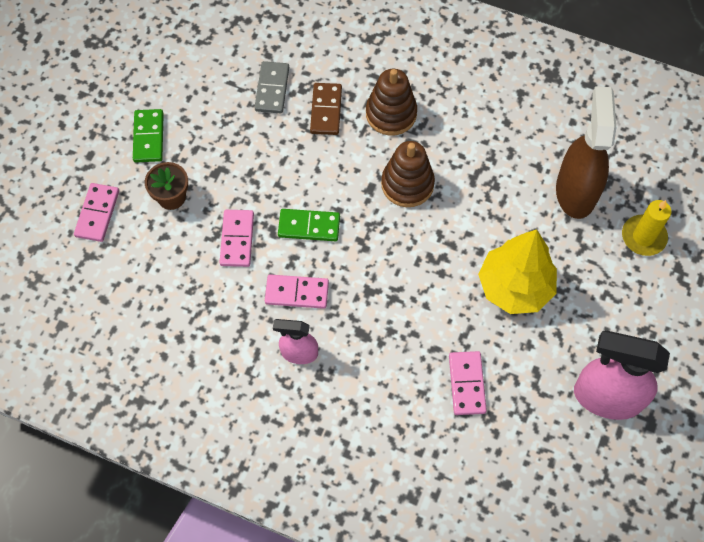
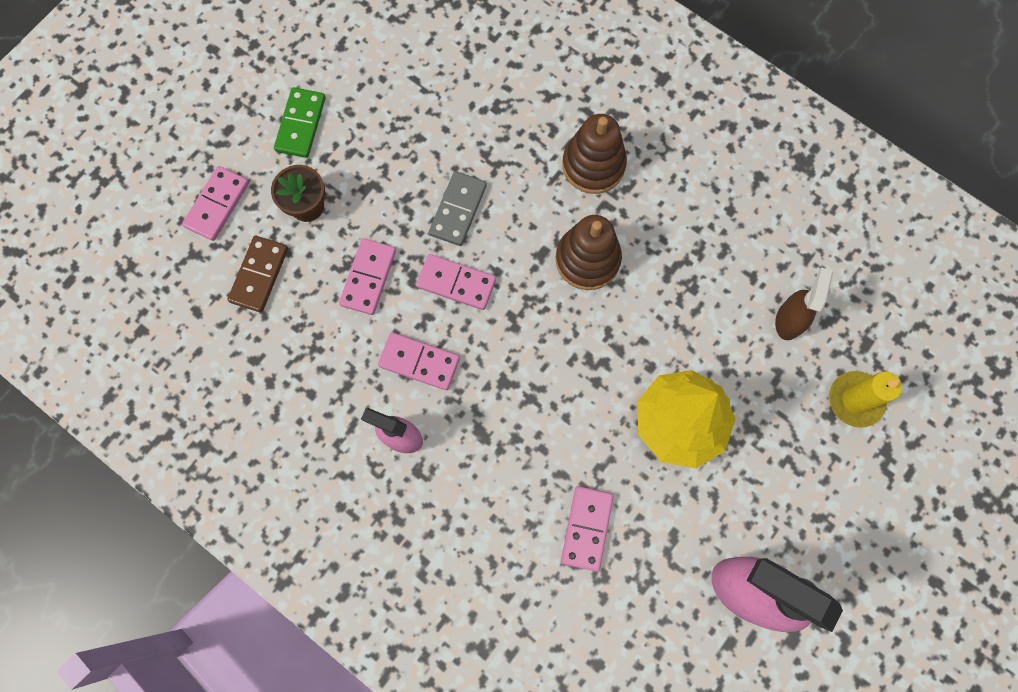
camera: 15 degrees right, 10 degrees up
(272, 89) = (461, 98): grey domino -> grey domino (458, 210)
(309, 226) = (456, 283): green domino -> pink domino
(326, 110) = (517, 141): brown domino -> brown domino (259, 275)
(575, 191) = (789, 319): brown spray bottle -> brown spray bottle, size x0.55

